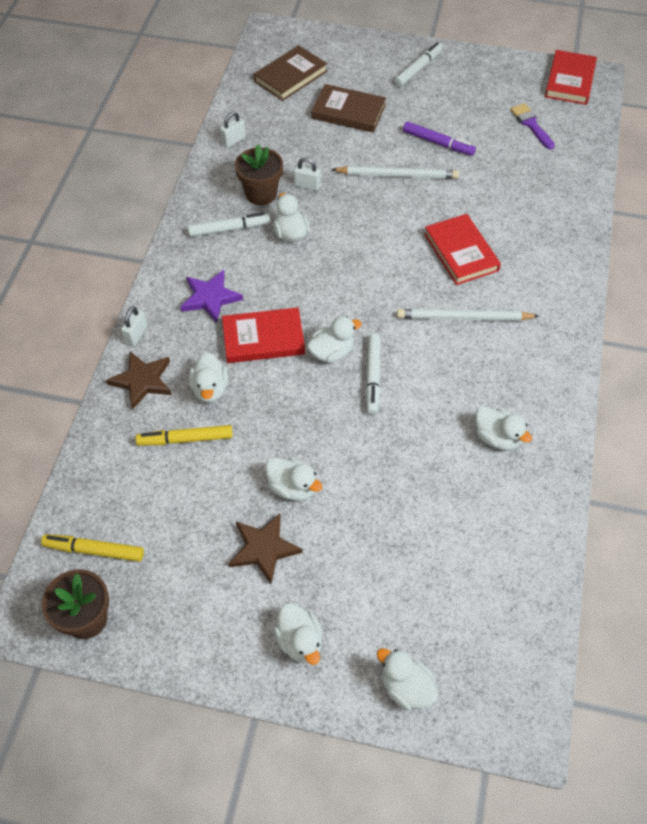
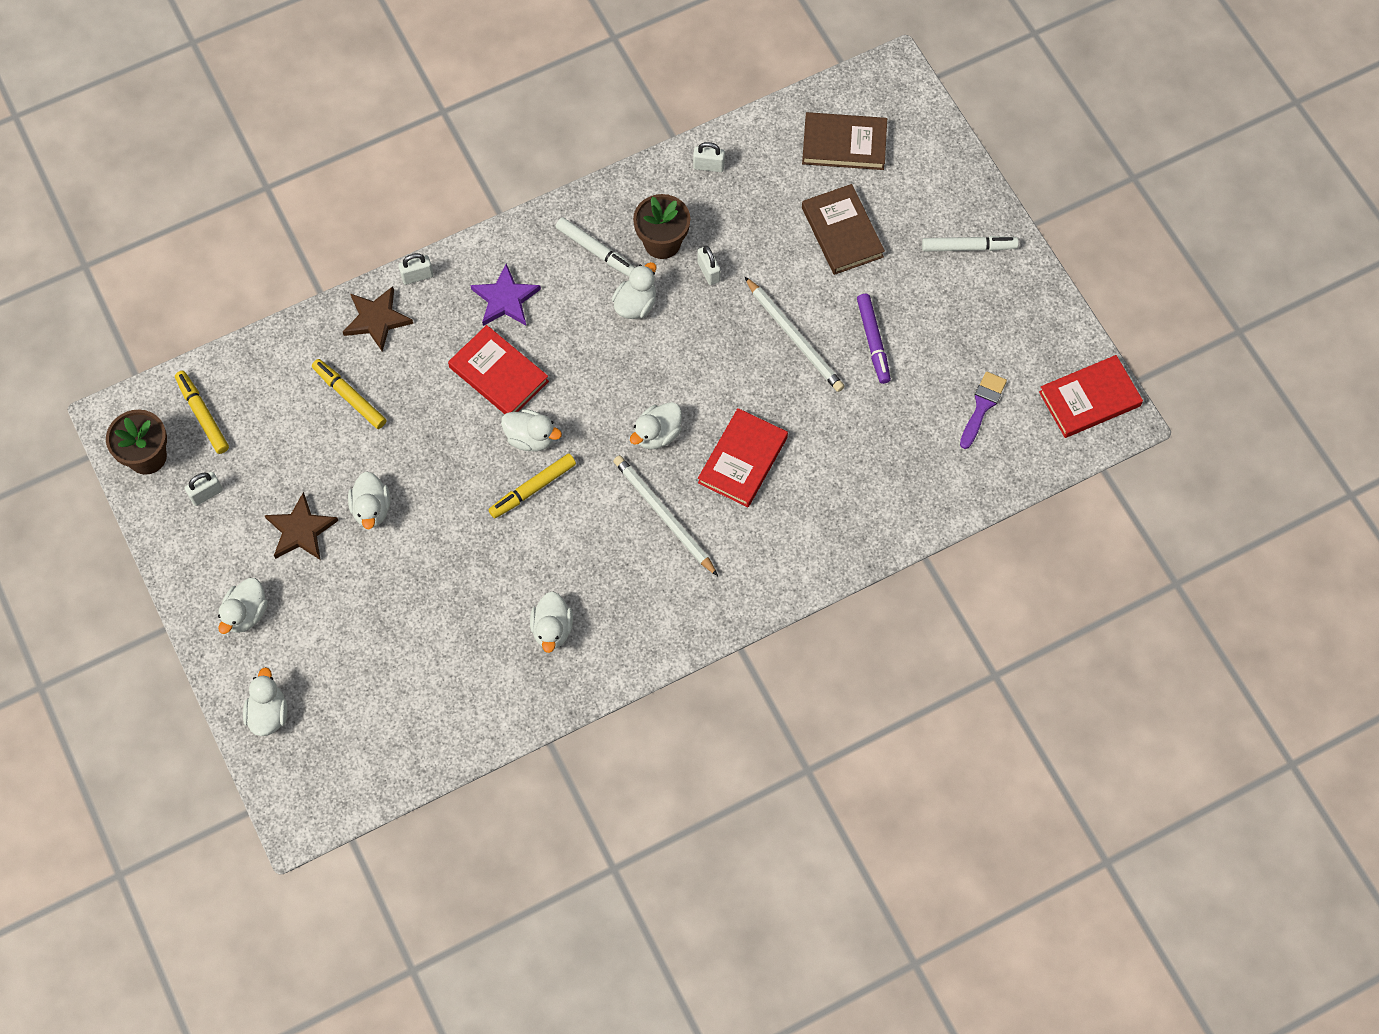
camera: 50 degrees right, 10 degrees up
(165, 596) = (206, 494): none -> white padlock
(210, 389) = (412, 375): white duck -> white duck (657, 434)
(373, 377) = (532, 489): white marker -> yellow marker

